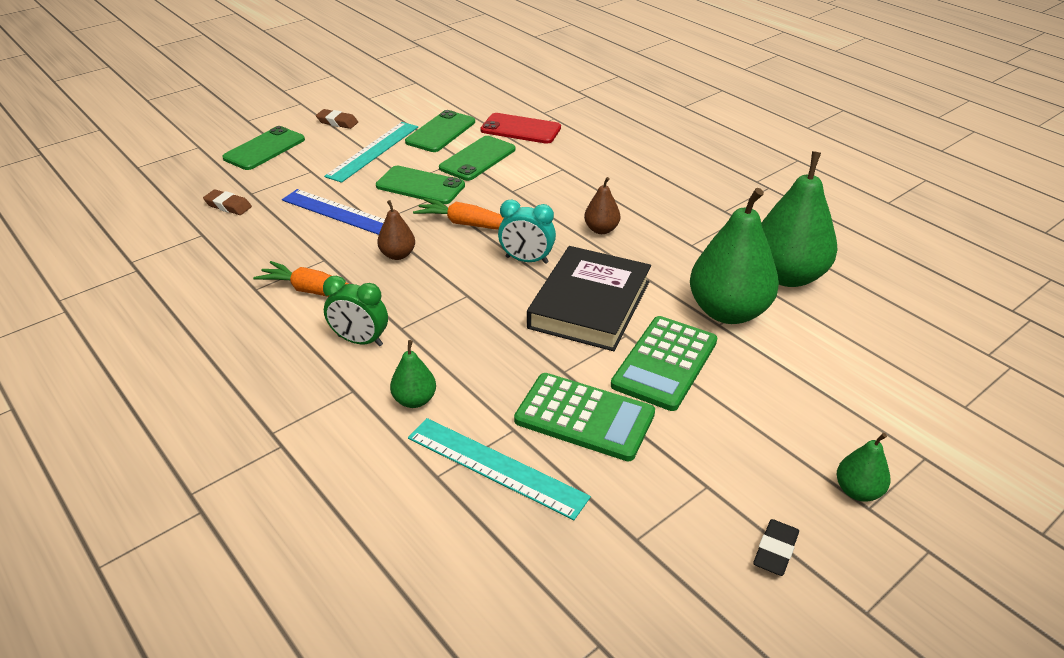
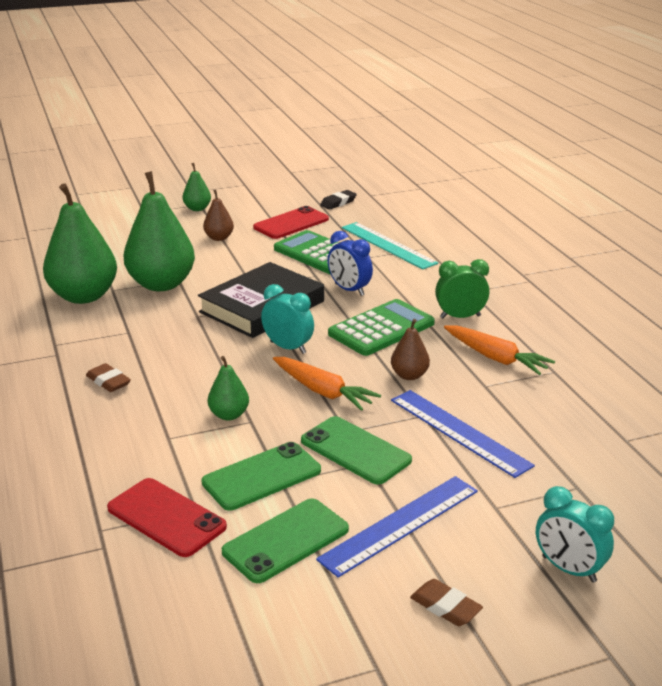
camera: 160 degrees left, 10 degrees down
(228, 206) = (603, 473): brown eraser -> brown eraser (108, 382)
(264, 149) = (568, 569): green phone -> turquoise clock
(360, 341) = (460, 317): green clock -> green clock turned 45 degrees counterclockwise
(373, 151) = (400, 524): turquoise ruler -> blue ruler
(414, 400) = (427, 279): green pear -> green pear (229, 415)
(507, 354) = (349, 290): none -> blue clock
(601, 229) = (194, 360): brown pear -> brown pear (219, 238)
(665, 363) = (241, 267): green calculator -> green calculator (381, 329)
(677, 488) = (291, 223): none -> red phone
(775, 551) = (264, 201): black eraser -> black eraser (338, 203)

